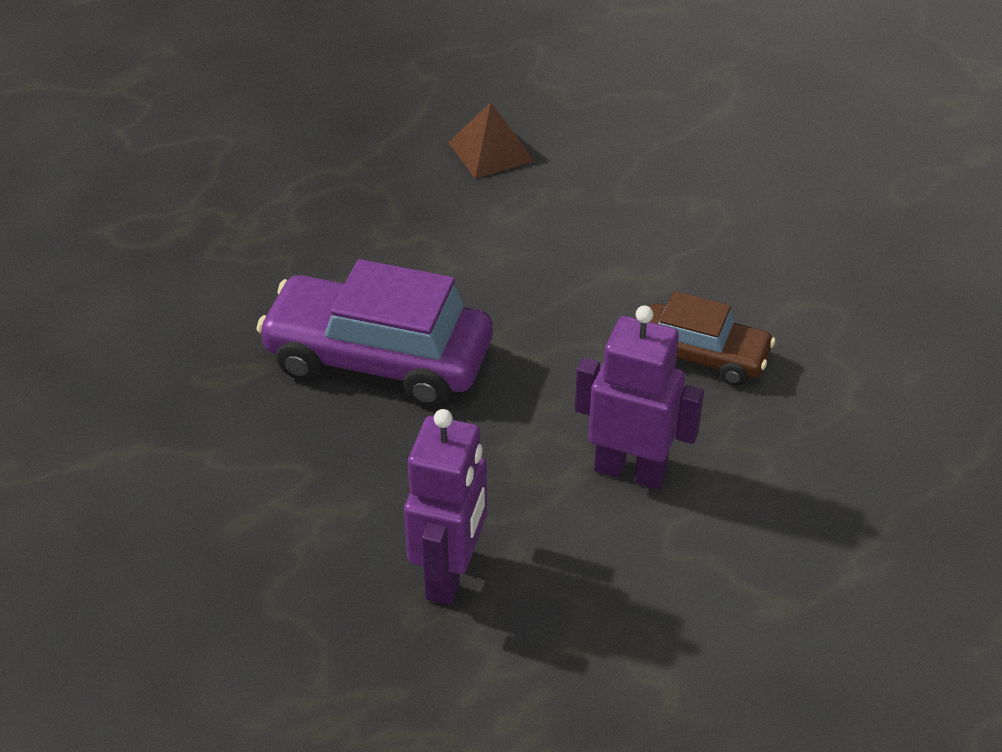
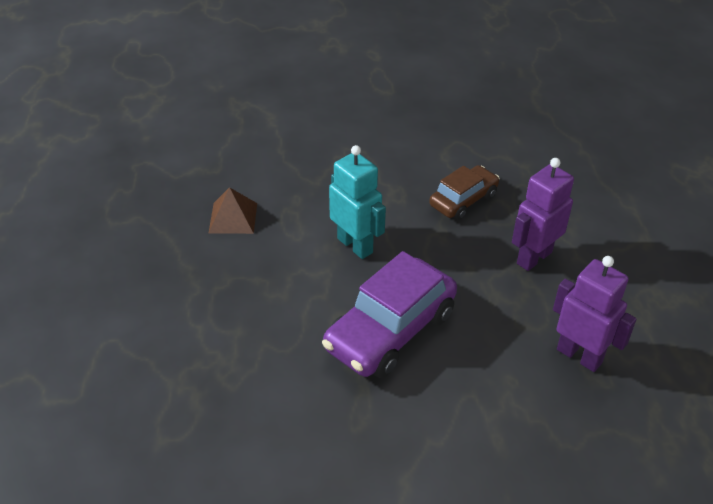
camera: 65 degrees left, 0 degrees up
(519, 275) = (355, 245): none -> turquoise robot

